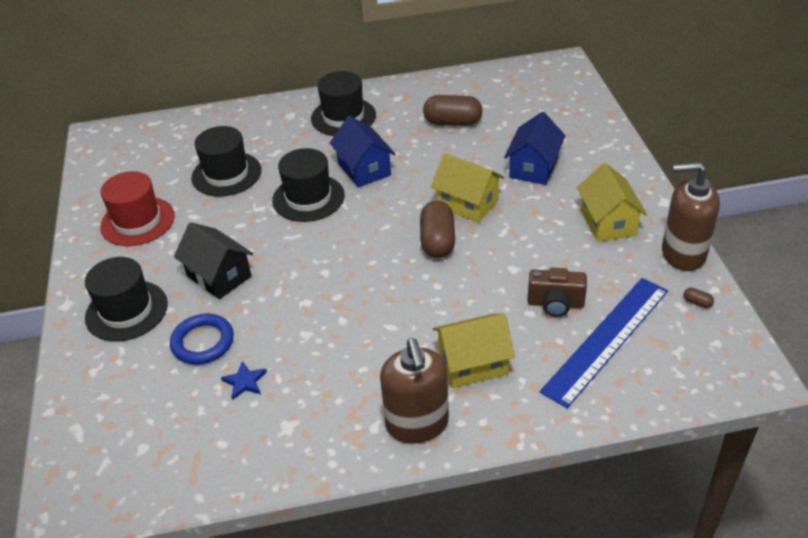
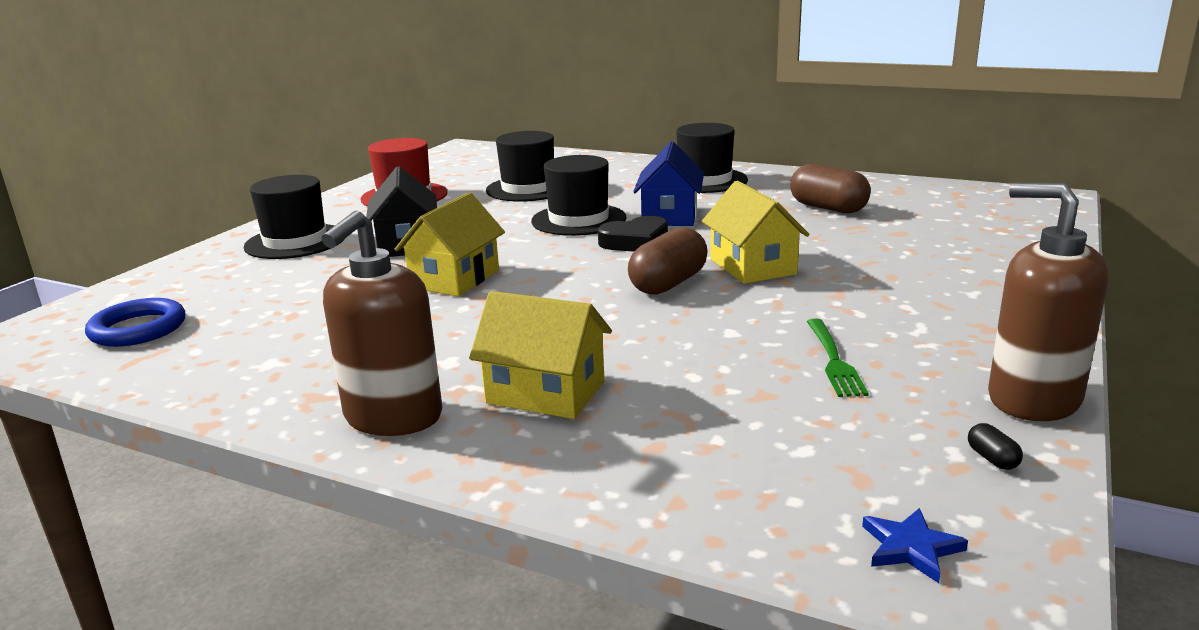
camera: 35 degrees right, 20 degrees down
(203, 342) = (313, 279): blue ring -> blue ring (138, 329)
(245, 382) = (295, 317): blue star -> blue star (911, 548)
(373, 207) = (635, 242): none -> black heart
(533, 167) = (887, 262): blue house -> none
(555, 304) = (743, 380): brown camera -> none
(582, 267) = (834, 360): none -> green fork
(607, 340) = (771, 441): blue ruler -> none
(608, 222) = (937, 333): yellow house -> yellow house (455, 279)
(697, 302) = (992, 459): brown capsule -> black capsule

